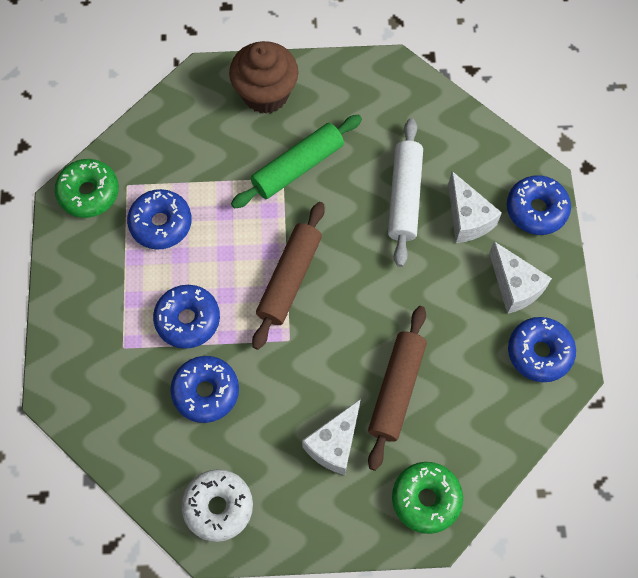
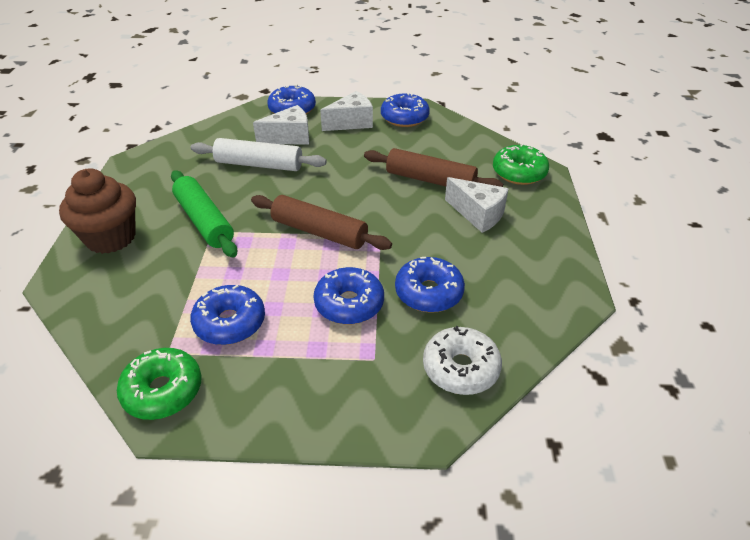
camera: 85 degrees left, 25 degrees down
(218, 507) = (543, 288): white donut -> white donut (460, 368)

